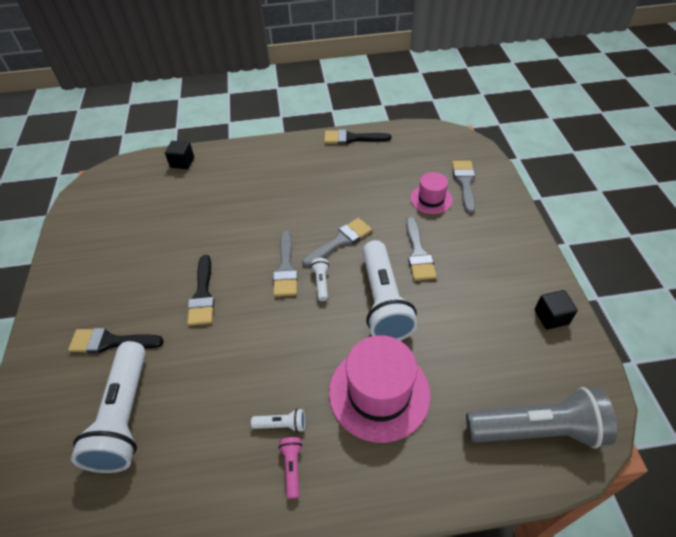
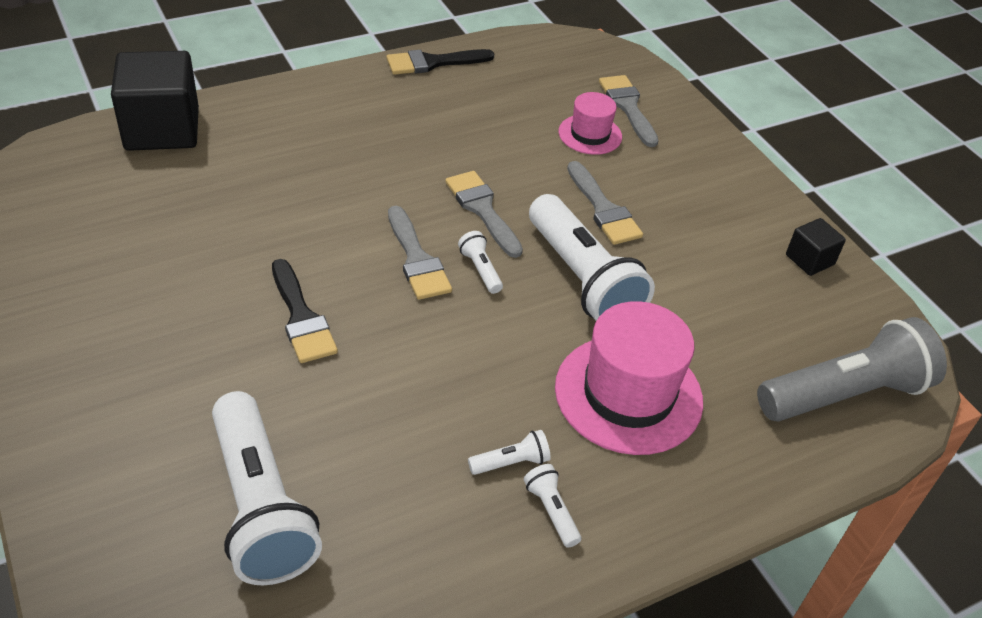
camera: 25 degrees left, 5 degrees down
(111, 342) = (179, 411): black brush -> none
(182, 162) = (162, 129): black cube -> black cube, size x2.04
(292, 467) = (551, 511): pink flashlight -> white flashlight
(340, 241) = (482, 210): grey brush -> grey brush turned 60 degrees counterclockwise

